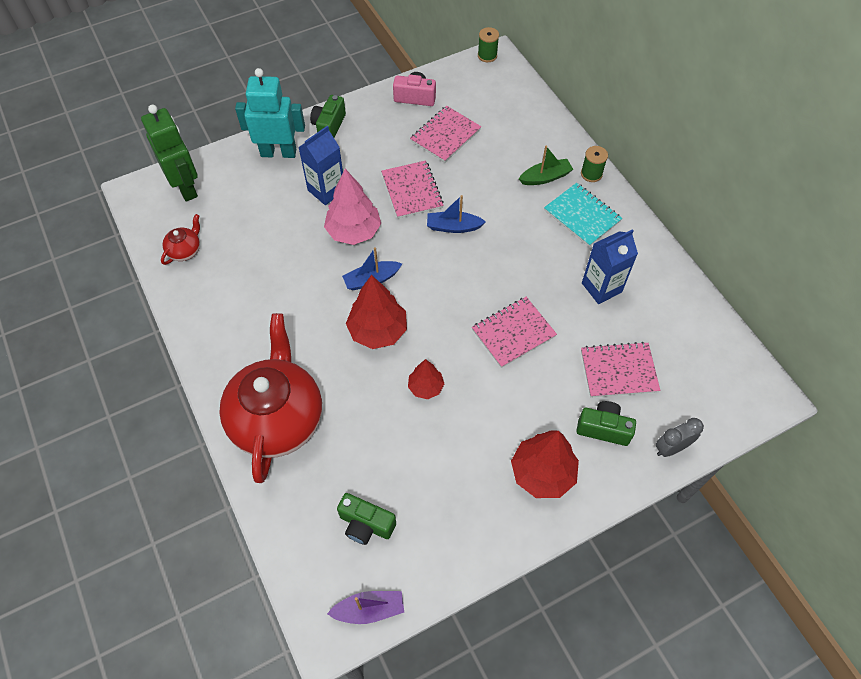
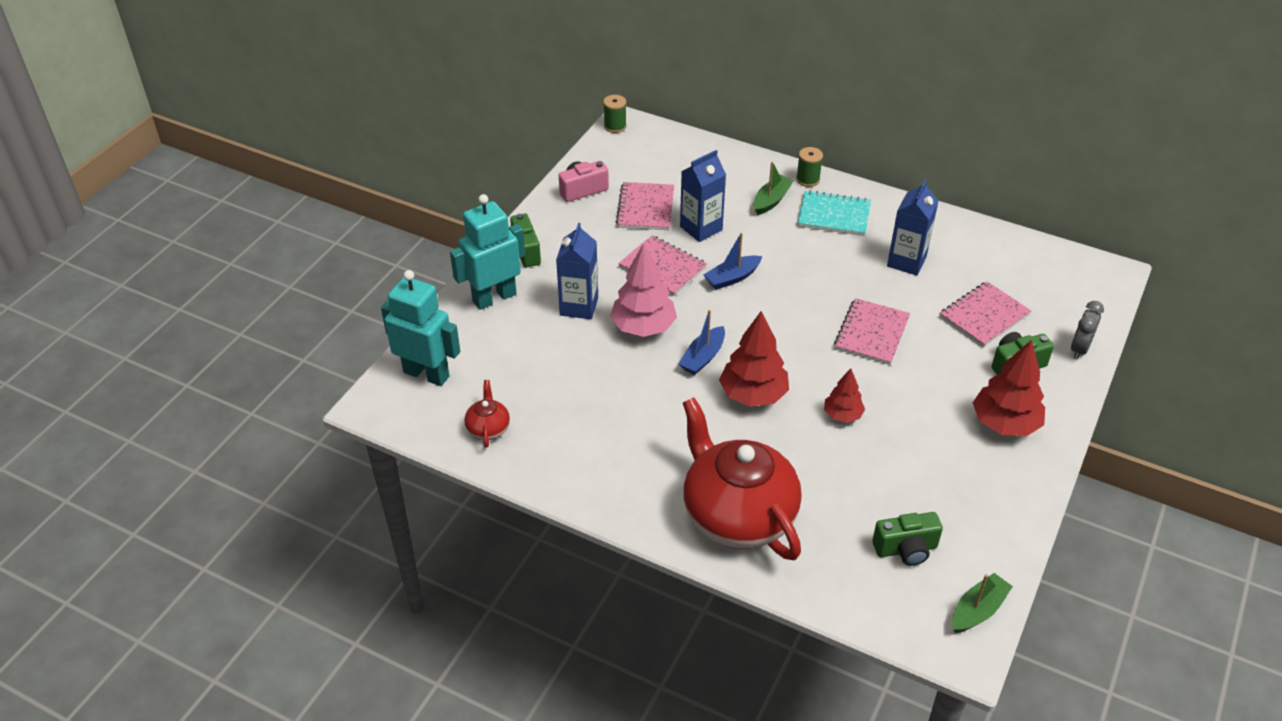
camera: 35 degrees left, 15 degrees down
(186, 187) = (426, 374): green robot -> turquoise robot
(369, 609) = (978, 610): purple boat -> green boat
(470, 173) = (701, 228): none -> blue carton

